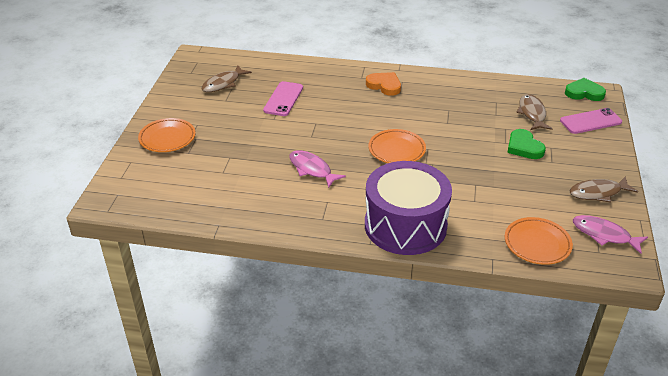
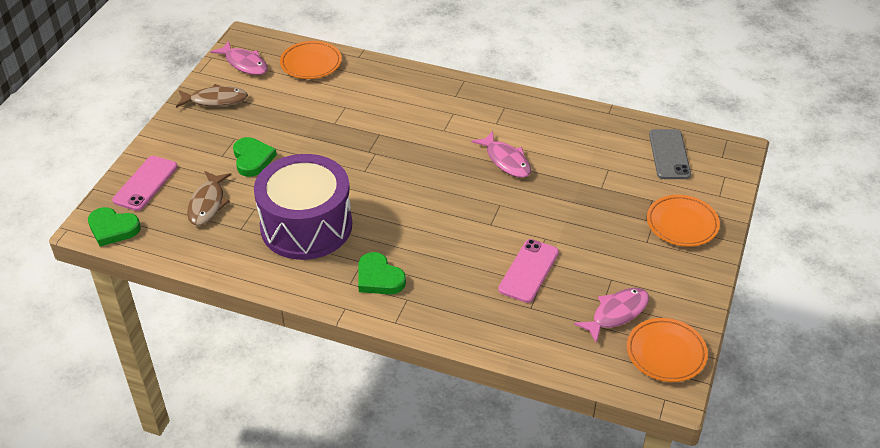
camera: 170 degrees left, 5 degrees up
(166, 191) = (669, 154): none -> grey phone
(223, 83) = (616, 313): brown fish -> pink fish
(384, 85) = (379, 278): orange heart -> green heart
(396, 150) = (401, 173): orange plate -> orange plate (666, 353)
(405, 225) = (425, 92): purple drum -> purple drum (306, 226)
(590, 121) = (145, 183): pink phone -> pink phone turned 60 degrees counterclockwise

